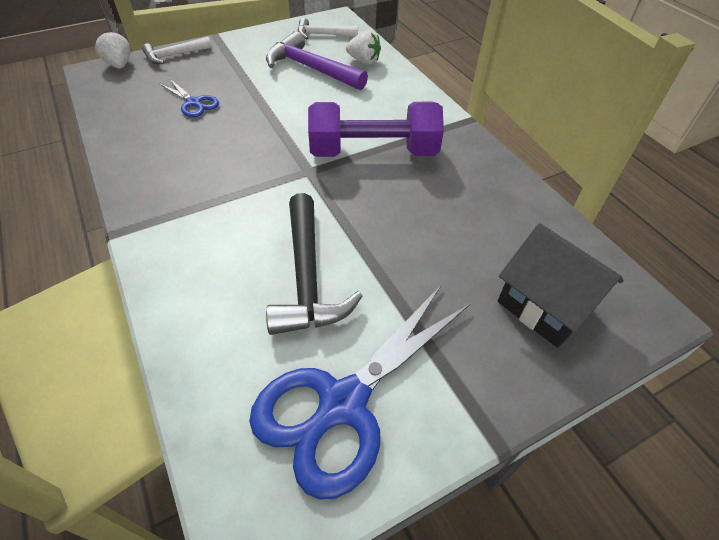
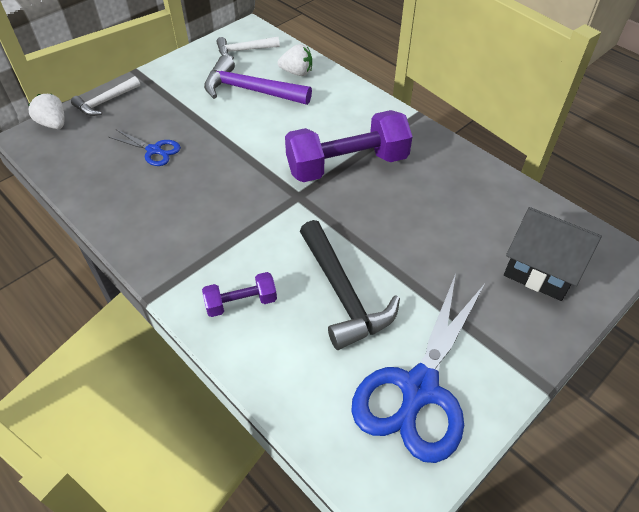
camera: 15 degrees left, 0 degrees up
(198, 260) = (241, 303): none -> purple dumbbell

